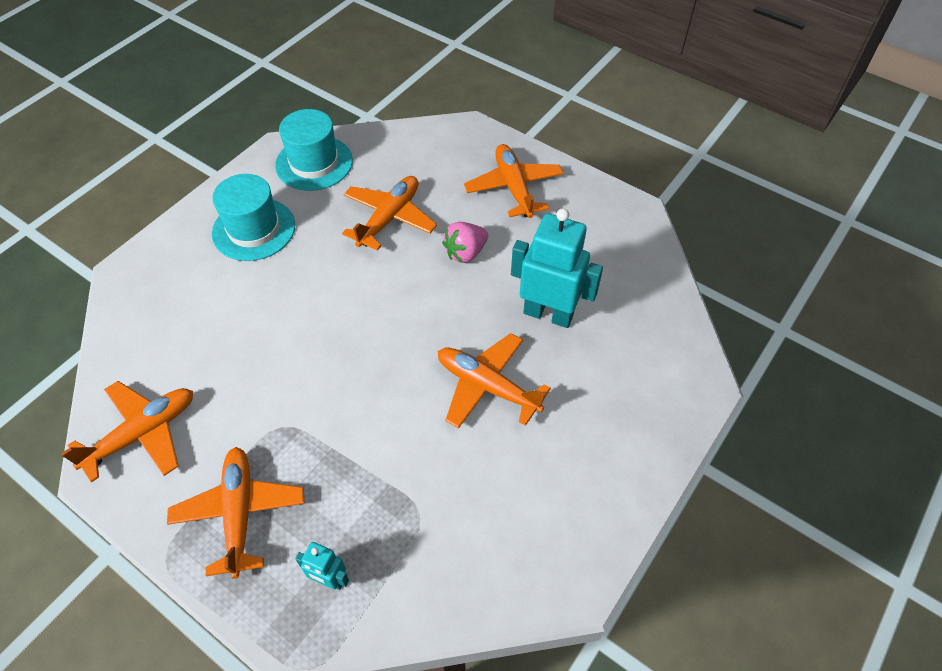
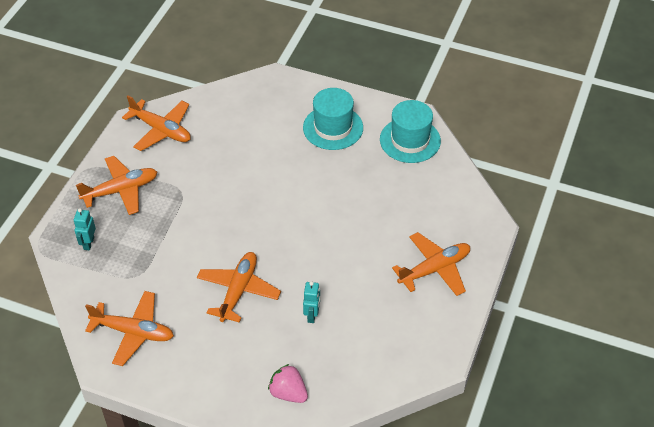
camera: 75 degrees right, 5 degrees down
(389, 218) = (371, 199): orange plane -> orange plane (133, 332)
(465, 253) = (354, 252): pink strawberry -> pink strawberry (288, 393)
(548, 314) = (312, 315): turquoise robot -> turquoise robot, size x0.49

